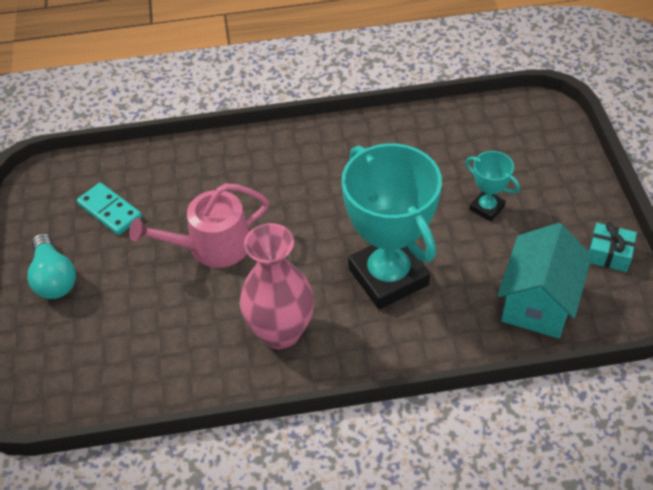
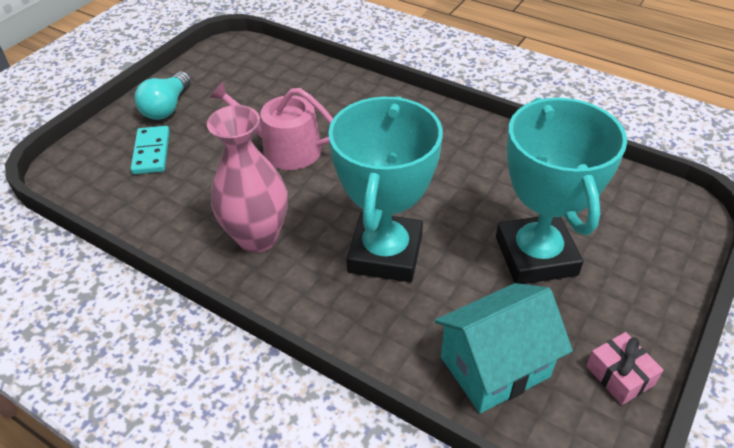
camera: 40 degrees right, 5 degrees down
(110, 211) = (249, 87): turquoise domino -> turquoise domino (151, 152)
(487, 208) = (536, 256): turquoise trophy -> turquoise trophy, size x2.20
(609, 254) = (619, 375): turquoise gift -> pink gift

